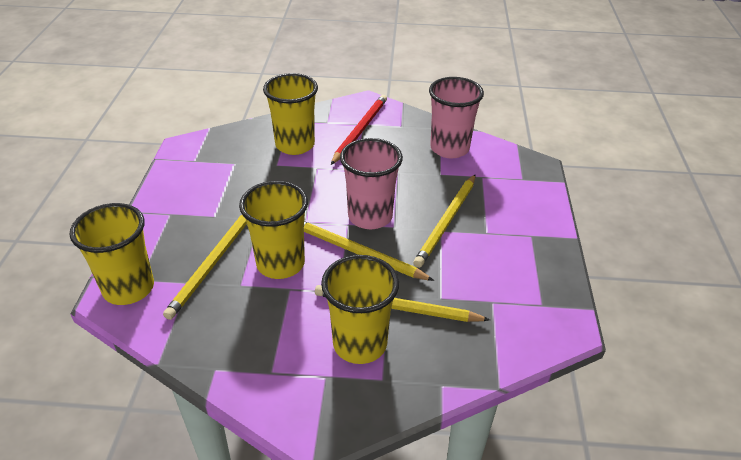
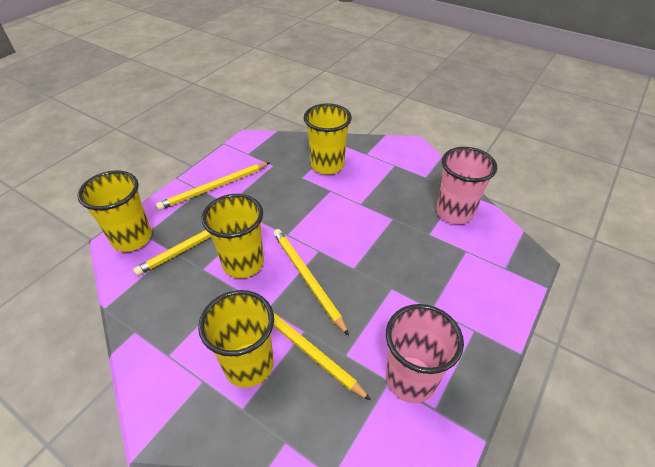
camera: 30 degrees right, 5 degrees up
(360, 130) = (388, 170): red pencil -> none
(370, 216) = (340, 250): pink cup -> pink cup (410, 379)
(446, 222) = (402, 282): yellow pencil -> yellow pencil (214, 187)

